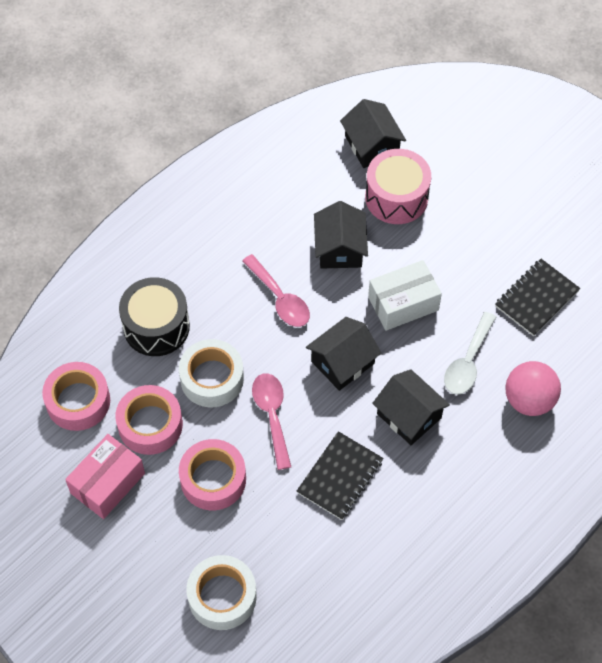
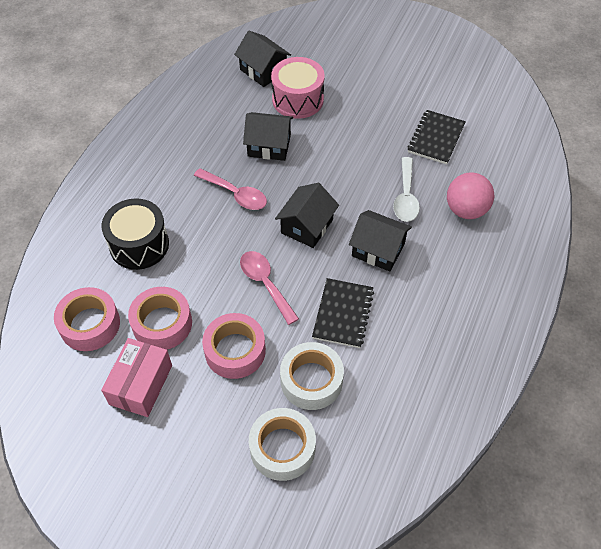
camera: 20 degrees left, 5 degrees down
(212, 378) = (202, 270): white tape -> white tape (311, 380)
(340, 248) = (269, 145): black house -> black house turned 60 degrees counterclockwise
(403, 304) = (336, 170): white box -> none

